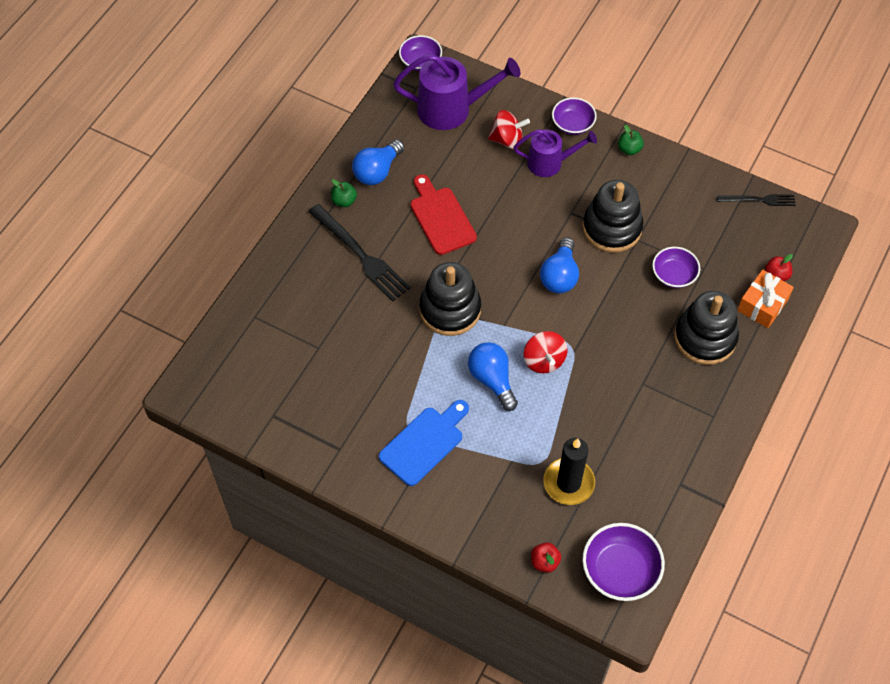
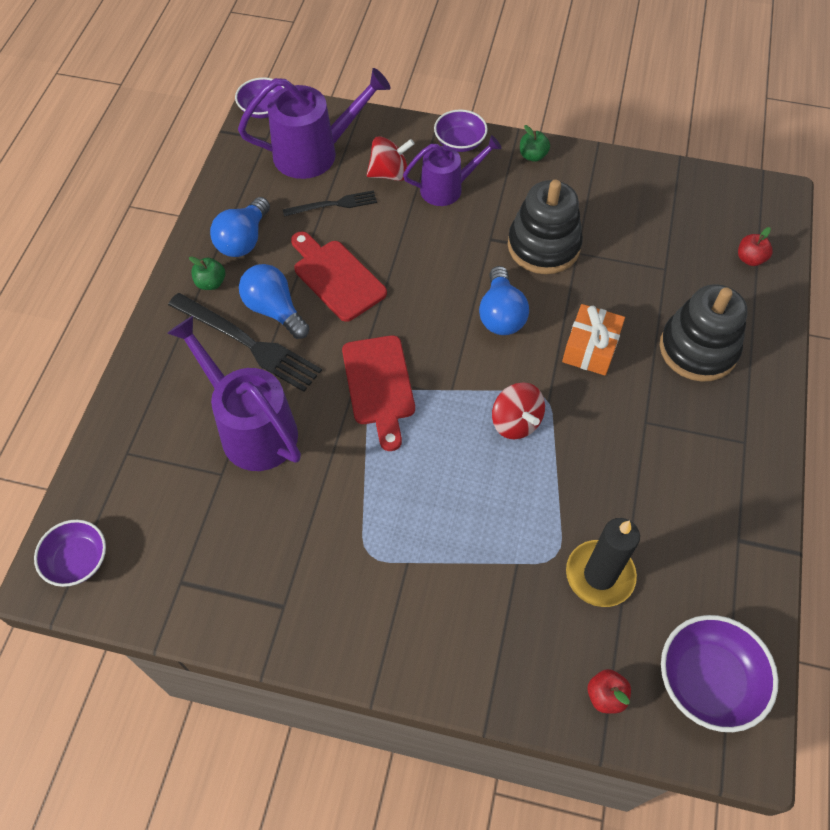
camera: 15 degrees left, 0 degrees up
(347, 319) = (251, 428): none -> purple watering can
(424, 443) = (395, 568): blue cutting board -> none
(450, 309) = (379, 385): black stacking toy -> red cutting board
(492, 380) = (459, 462): blue light bulb -> blue light bulb (274, 310)
(674, 275) = (634, 284): purple bowl -> purple bowl (78, 560)
(759, 200) = (697, 180): black fork -> black fork (333, 204)
(762, 305) = (748, 295): orange gift -> orange gift (590, 348)

